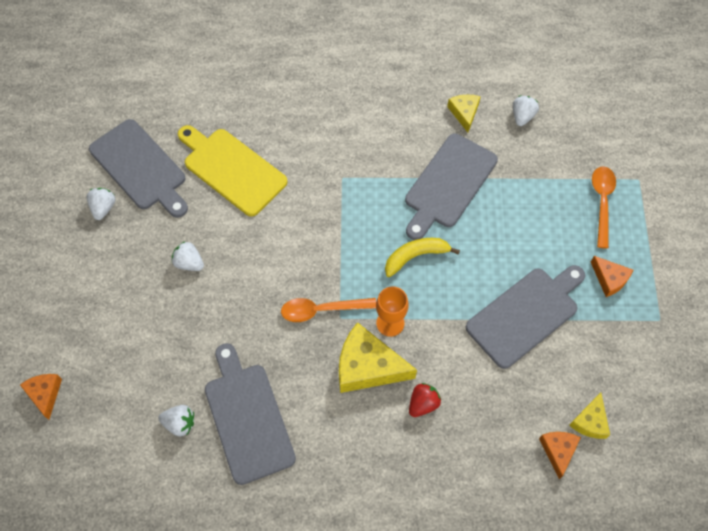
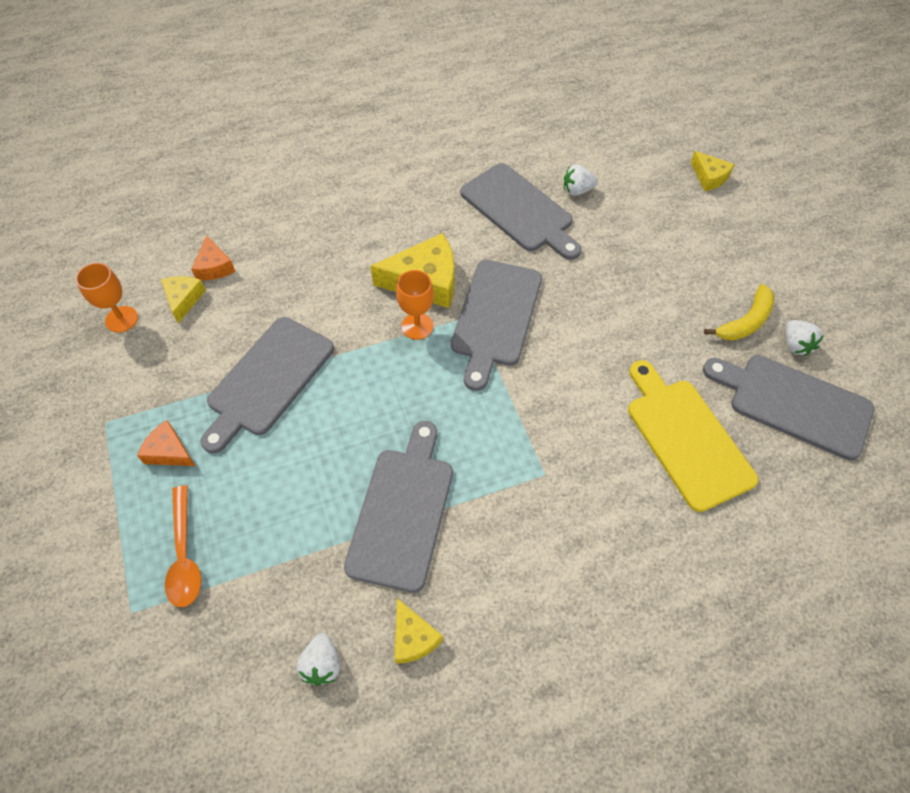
camera: 160 degrees right, 5 degrees down
(45, 394) = (709, 177): orange cheese -> yellow cheese
(189, 263) = (661, 319): white strawberry -> none
(232, 169) = (686, 438): yellow cutting board -> yellow cutting board turned 135 degrees counterclockwise
(322, 310) = (495, 317): orange spoon -> grey cutting board
(416, 256) = (414, 404): yellow banana -> yellow banana (745, 322)
(423, 404) = (358, 266): red strawberry -> none
(648, 418) = (121, 319): none -> orange goblet

